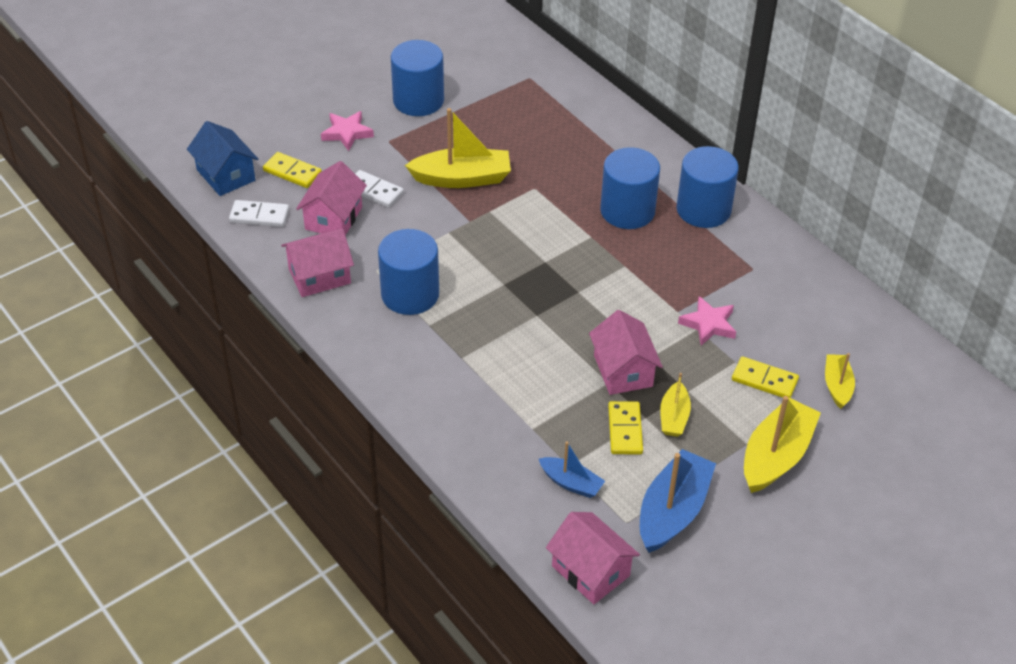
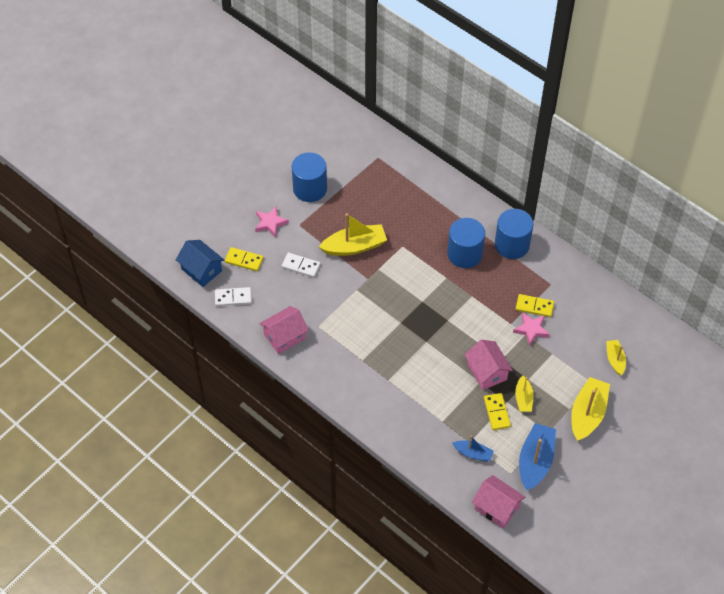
camera: 10 degrees left, 10 degrees up
(333, 218) = (281, 291): pink house -> none
(410, 294) = (344, 340): blue cylinder -> none
(764, 380) = (571, 363): yellow domino -> yellow domino (534, 306)

